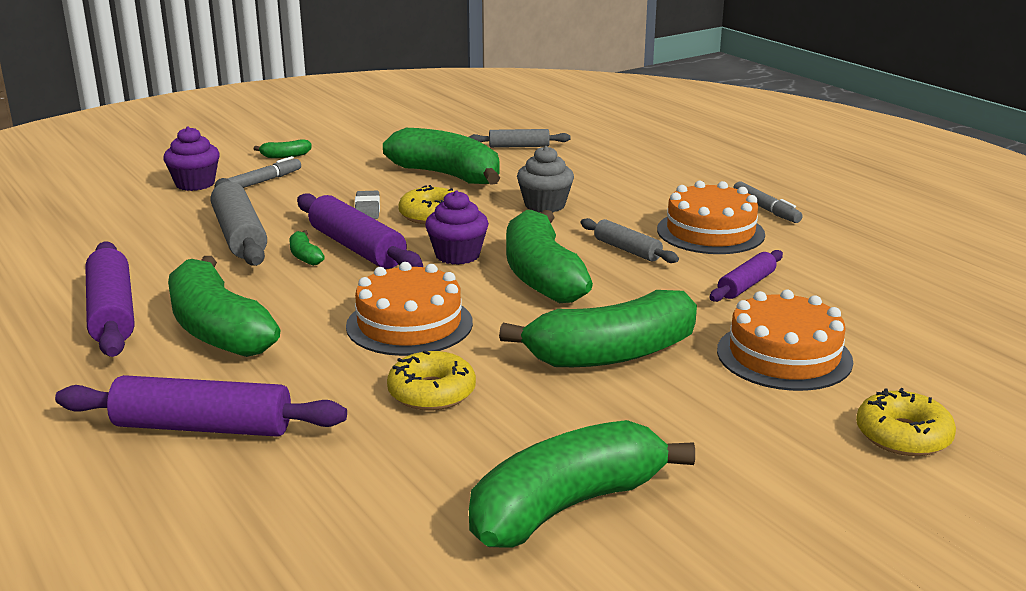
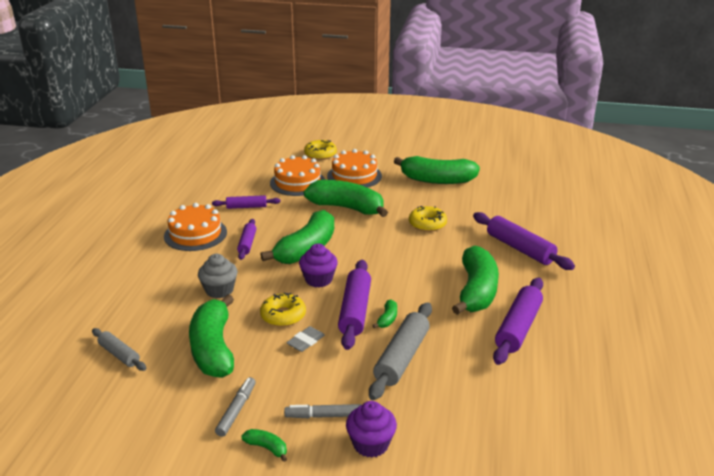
camera: 135 degrees left, 5 degrees up
(409, 324) = (395, 254): orange cake -> orange cake (354, 176)
(627, 250) = (247, 243): grey rolling pin -> purple rolling pin
(765, 209) = (143, 233): grey marker -> grey marker (236, 411)

